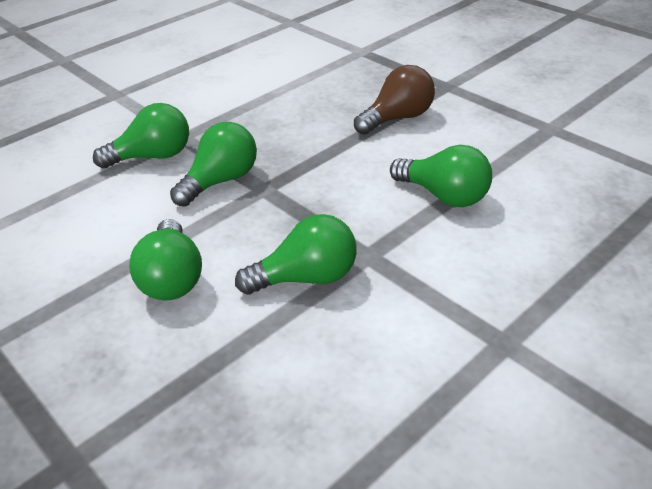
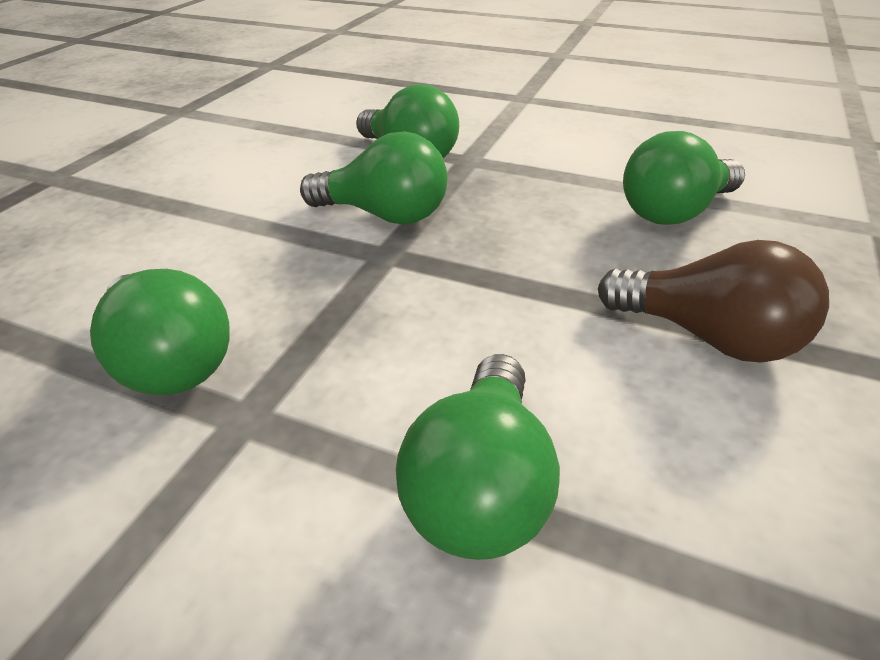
camera: 65 degrees right, 0 degrees up
(172, 278) = (163, 244): green light bulb -> green light bulb (674, 212)

